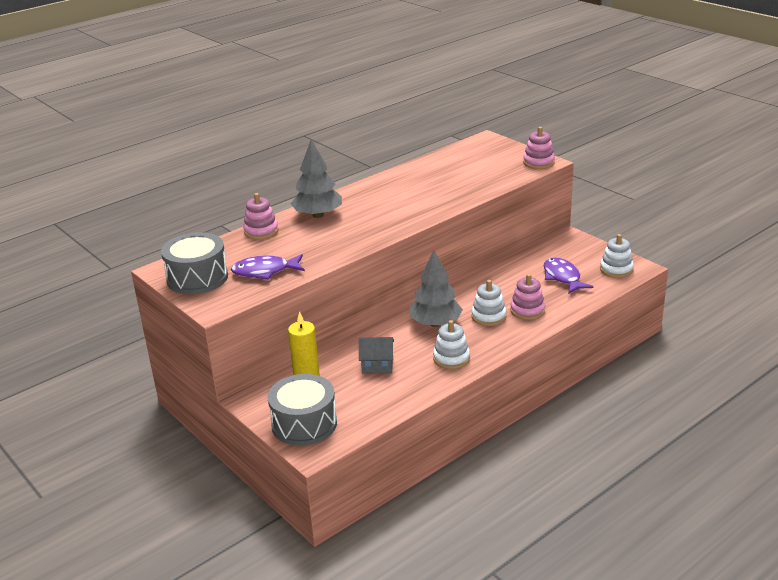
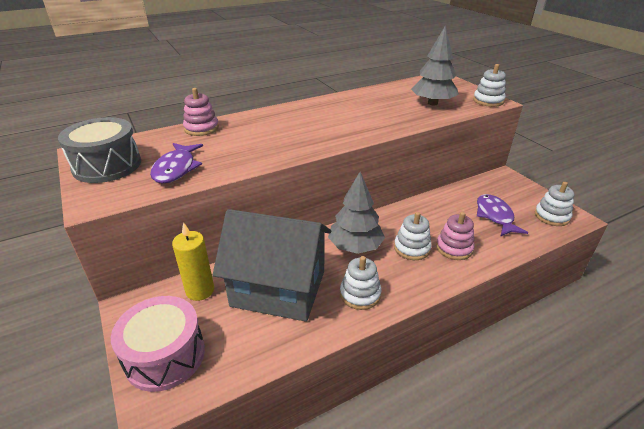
camera: 10 degrees right, 5 degrees up
(265, 271) = (176, 169): purple fish -> purple fish turned 90 degrees counterclockwise
(304, 424) = (165, 355): grey drum -> pink drum
(318, 215) = (262, 121): grey tree -> grey tree (432, 103)
(377, 365) = (278, 288): grey house -> grey house, size x2.40
(538, 162) = (488, 101): pink stacking toy -> white stacking toy

